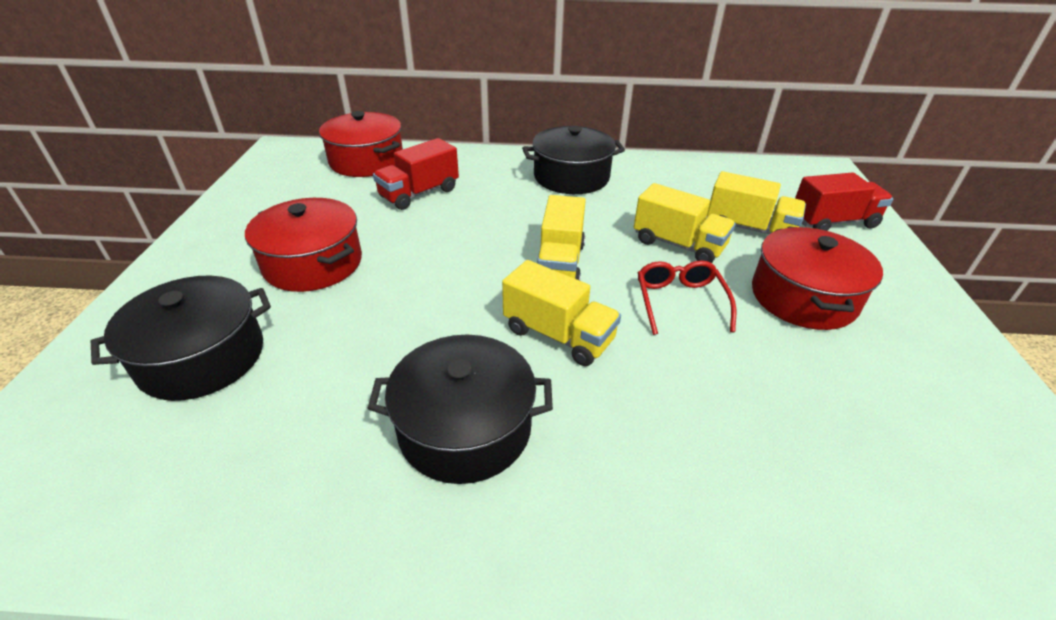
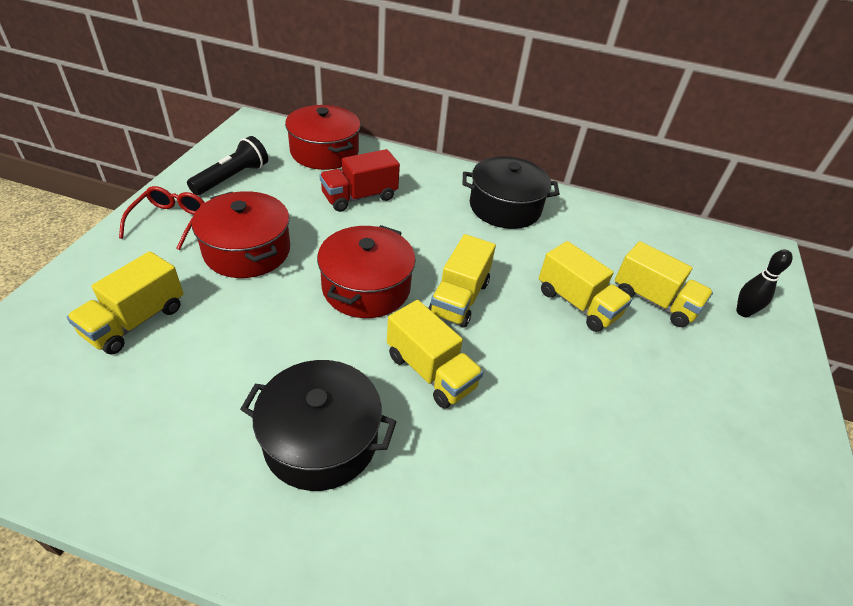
camera: 10 degrees right, 5 degrees up
(202, 357) = (135, 321): black pot -> yellow truck
(273, 200) = (232, 178): none -> black flashlight
(680, 302) = (553, 364): red glasses -> red glasses (170, 221)
(803, 297) = (674, 387): red pot -> red pot (366, 287)
(833, 222) = (743, 312): red truck -> black bowling pin

